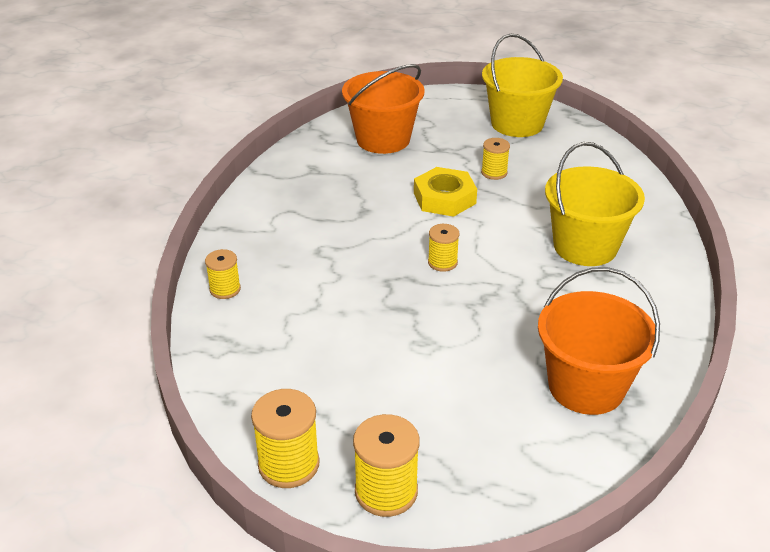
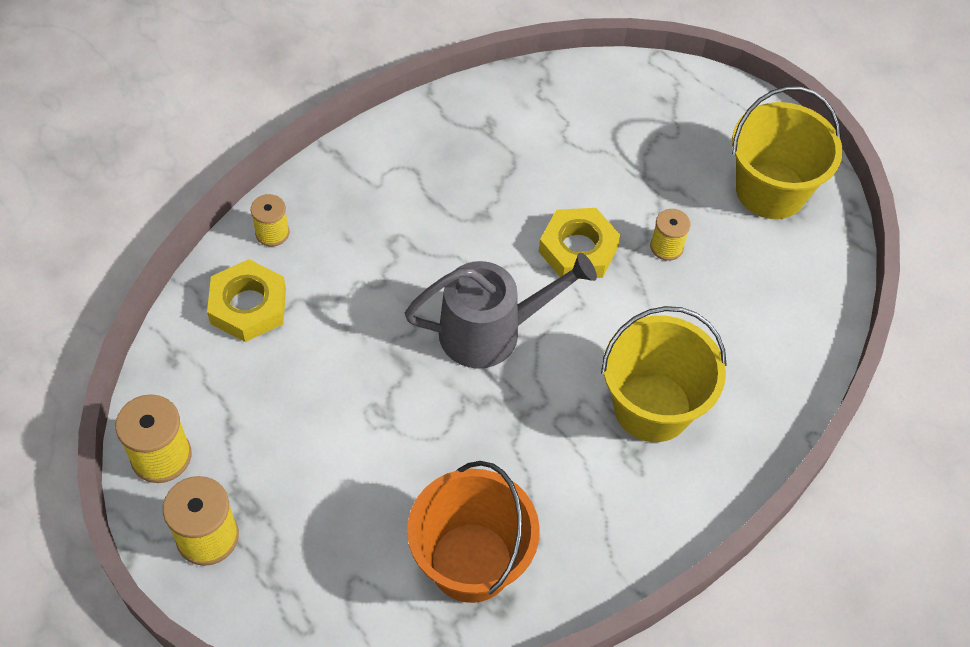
camera: 35 degrees right, 20 degrees up
(254, 338) = (248, 306): none -> yellow nut
(383, 139) = (599, 125): orange bucket -> none
(442, 262) = (491, 331): yellow spool -> grey watering can

